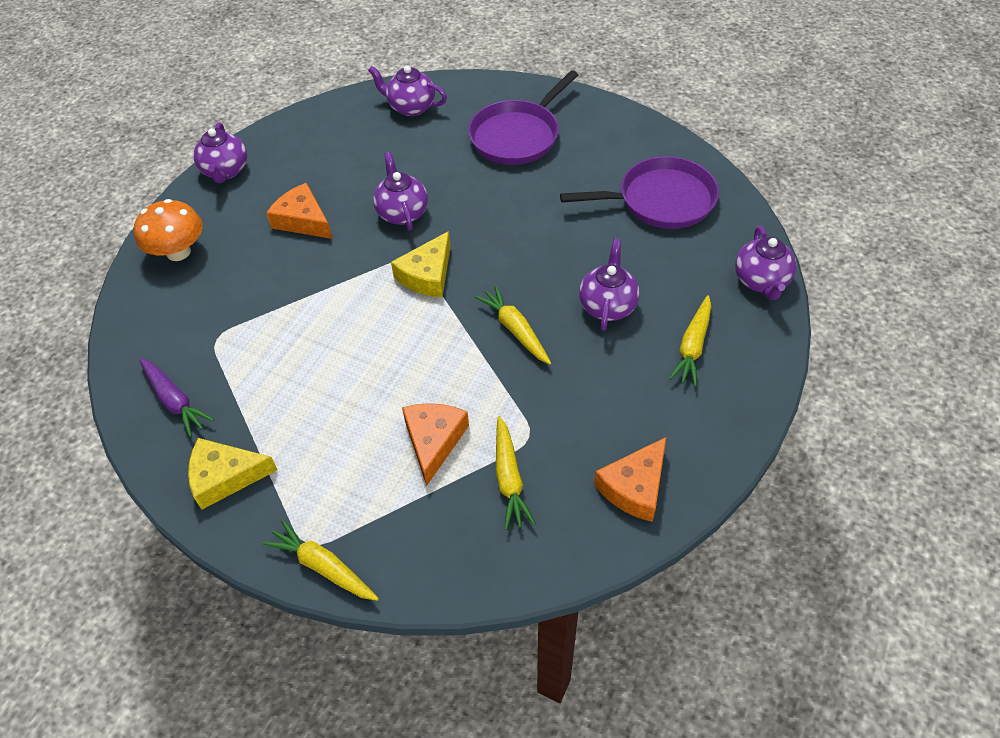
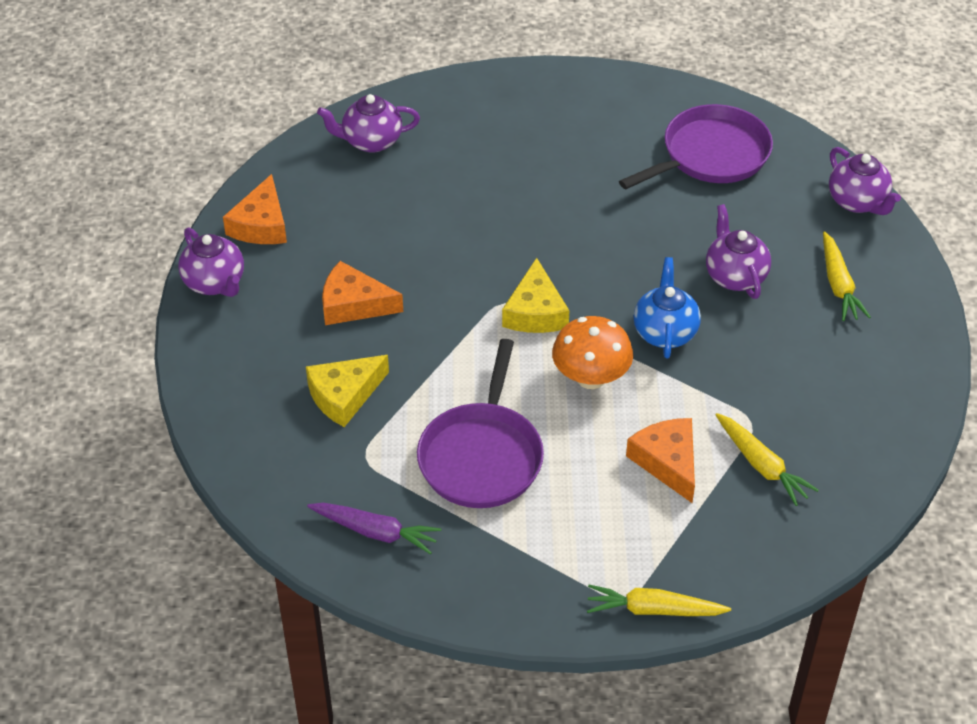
camera: 30 degrees left, 5 degrees down
(178, 252) = (240, 387): orange mushroom -> orange mushroom (590, 377)
(225, 477) = (492, 577): yellow cheese -> yellow cheese (344, 395)
(402, 212) = (456, 258): purple teapot -> none
(515, 330) = (665, 332): yellow carrot -> blue teapot
(517, 136) = (515, 136): purple pan -> purple pan (482, 457)
(635, 487) = (875, 426): orange cheese -> orange cheese (261, 224)

